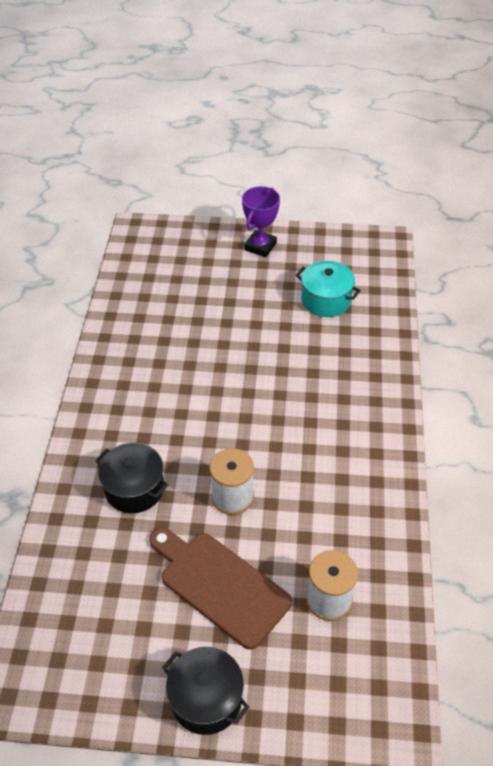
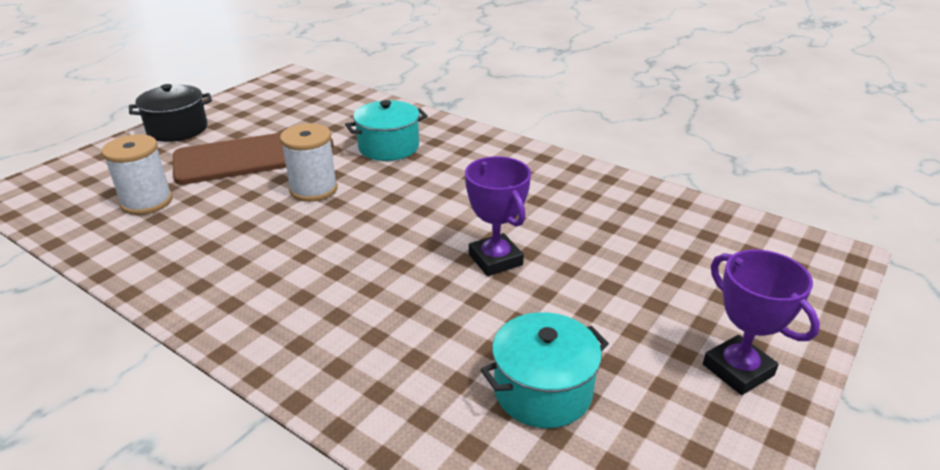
camera: 120 degrees right, 15 degrees down
(134, 488) = (388, 147): black pot -> turquoise pot
(242, 355) = (495, 260): none -> purple trophy

